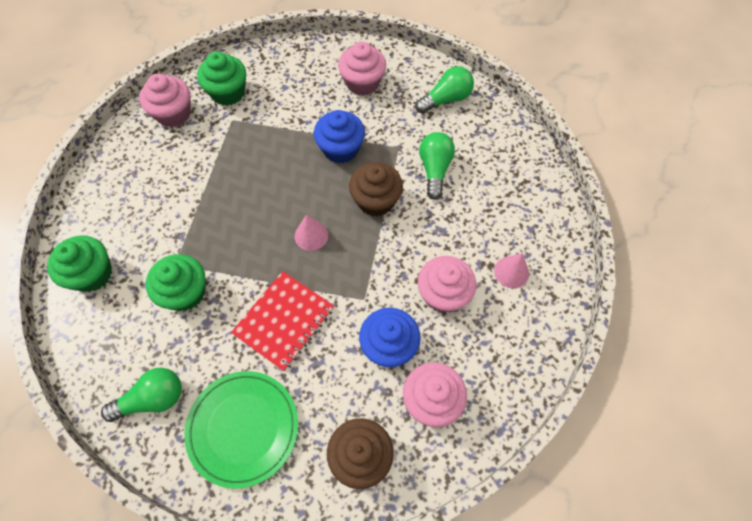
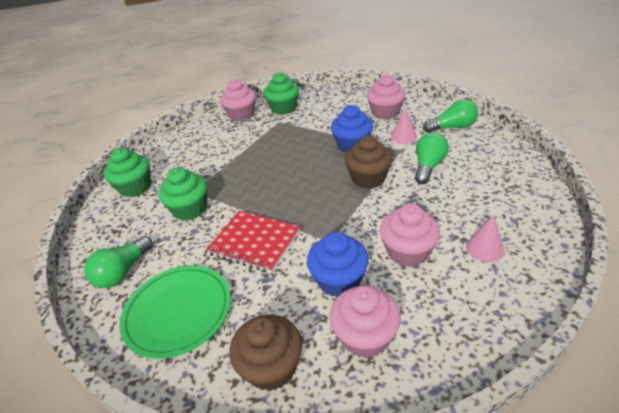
camera: 25 degrees right, 25 degrees down
(152, 399) = (123, 272): green light bulb -> green light bulb turned 120 degrees clockwise
(284, 321) = (254, 242): red notebook -> red notebook turned 60 degrees clockwise
(311, 235) = (304, 191): pink cone -> pink cone (403, 136)

